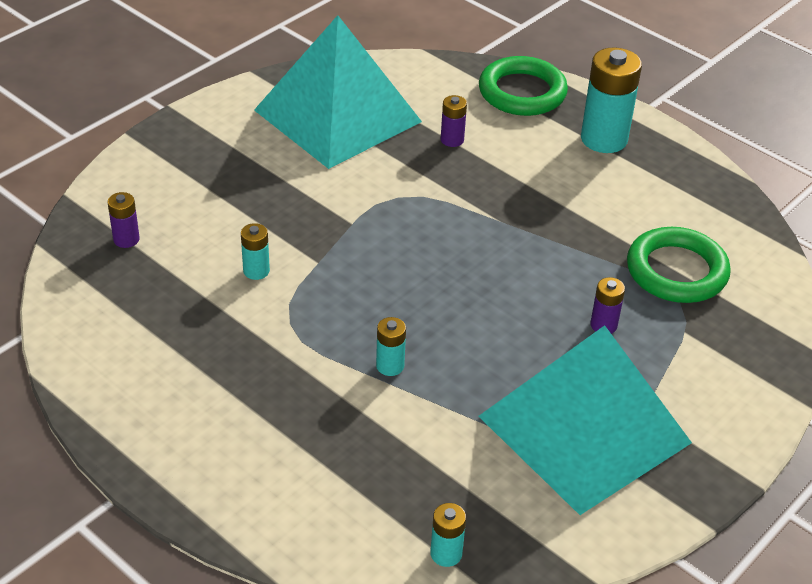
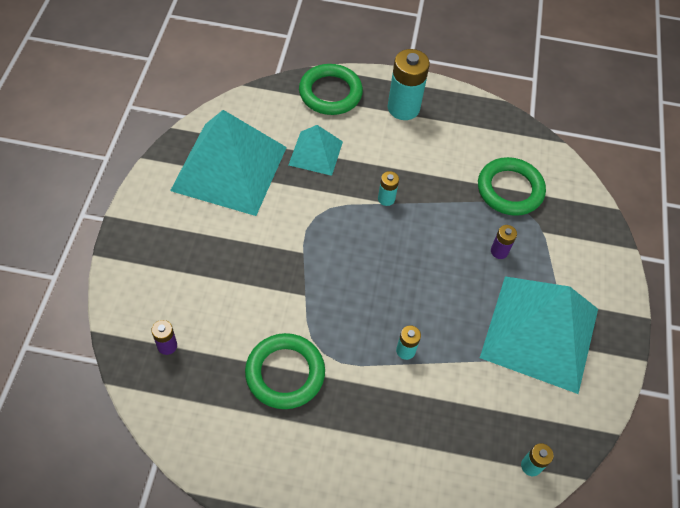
camera: 35 degrees left, 15 degrees up
(229, 321) = (285, 373): none -> green ring
(256, 271) = (272, 324): turquoise battery -> turquoise battery (386, 199)
(452, 140) = (315, 153): purple battery -> turquoise pyramid

